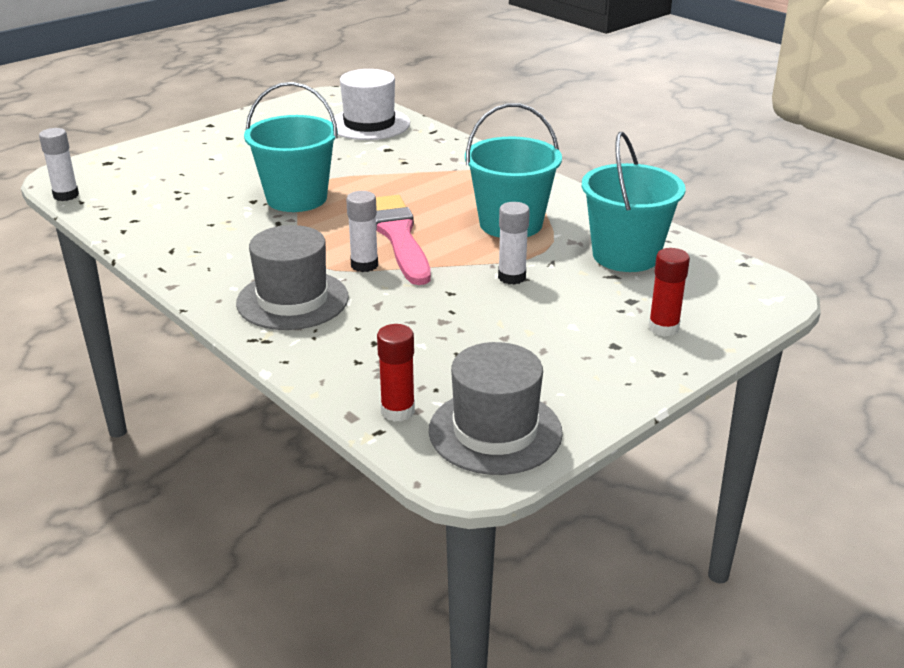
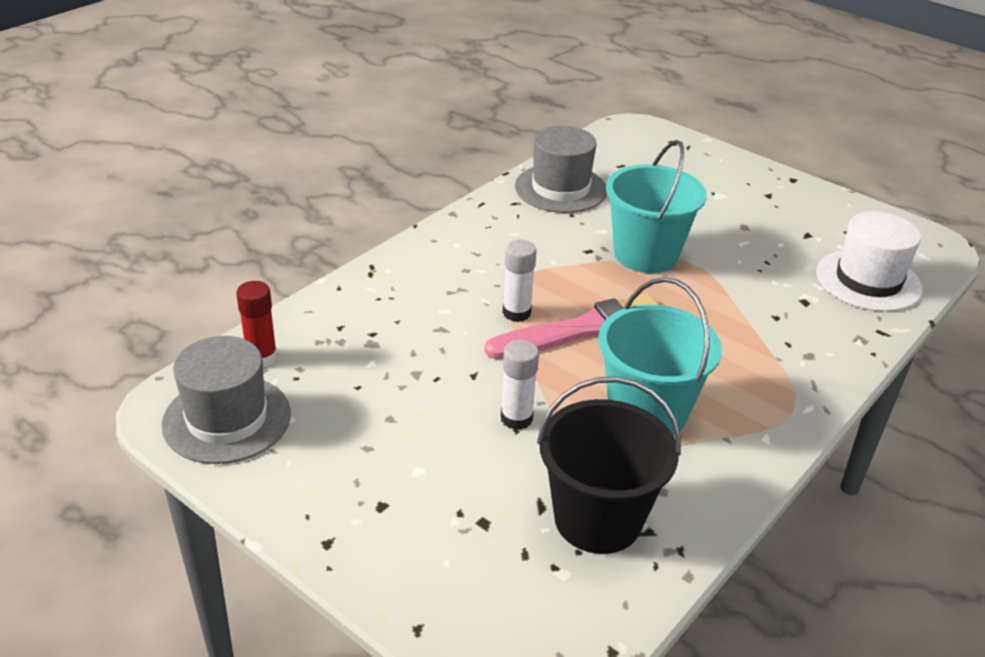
camera: 80 degrees right, 5 degrees up
(66, 195) = (597, 136): white glue stick -> none
(292, 300) = (440, 278): grey hat -> grey hat (560, 188)
(626, 255) = (597, 519): turquoise bucket -> black bucket
(663, 328) = (423, 551): red glue stick -> none

